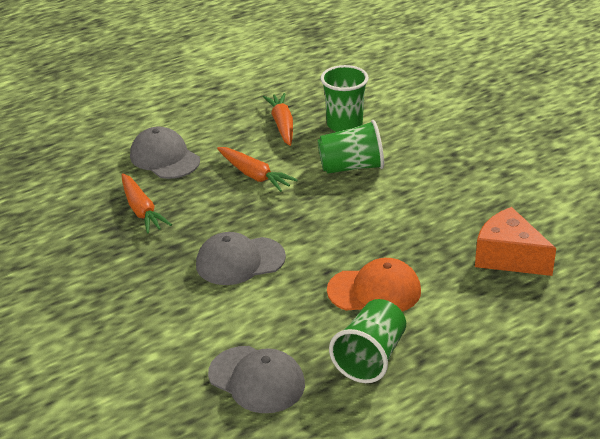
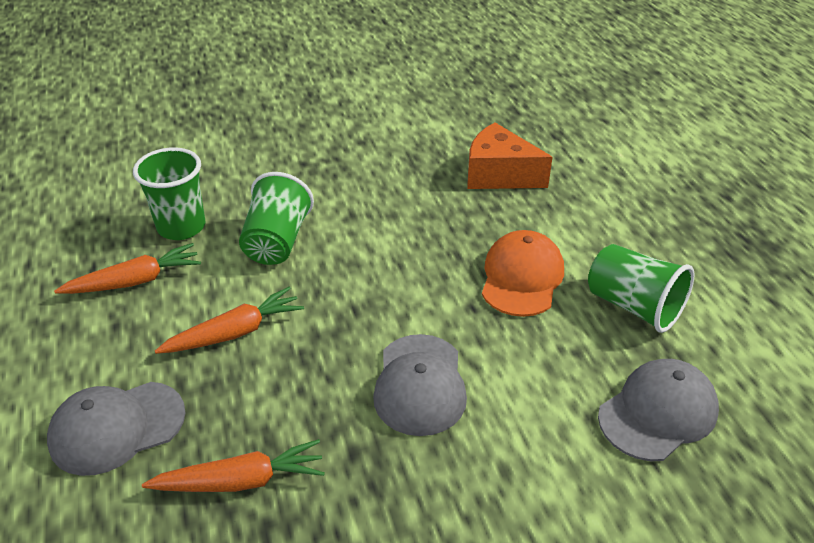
camera: 75 degrees left, 5 degrees up
(282, 125) = (135, 281): orange carrot -> orange carrot turned 150 degrees clockwise
(508, 257) = (499, 175): orange cheese -> orange cheese turned 60 degrees clockwise

